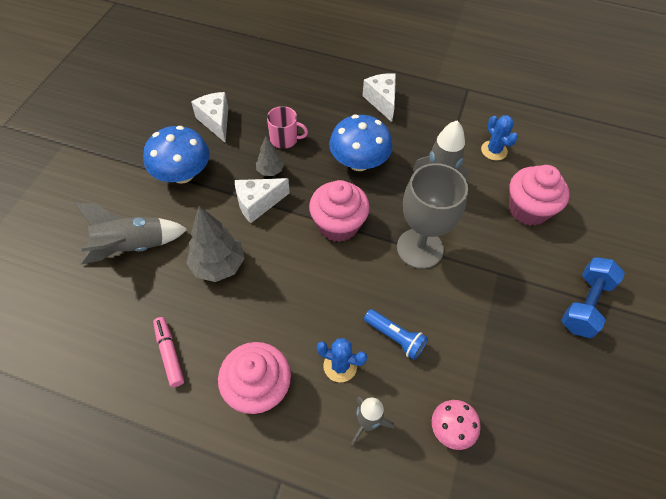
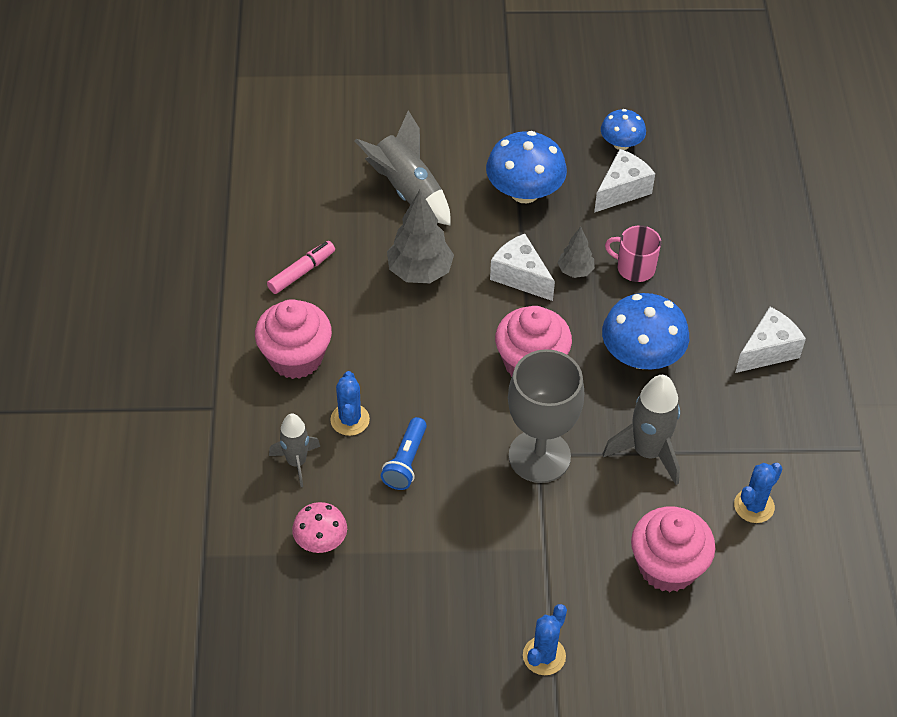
camera: 70 degrees right, 5 degrees down
(175, 107) = (621, 144): none -> blue mushroom
(284, 139) = (634, 267): pink mug -> pink mug turned 120 degrees clockwise
(585, 304) = (544, 656): blue dumbbell -> blue cactus

